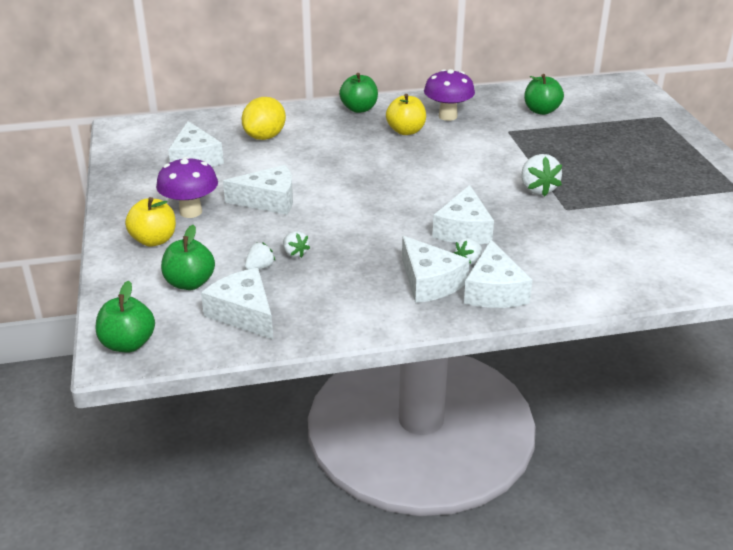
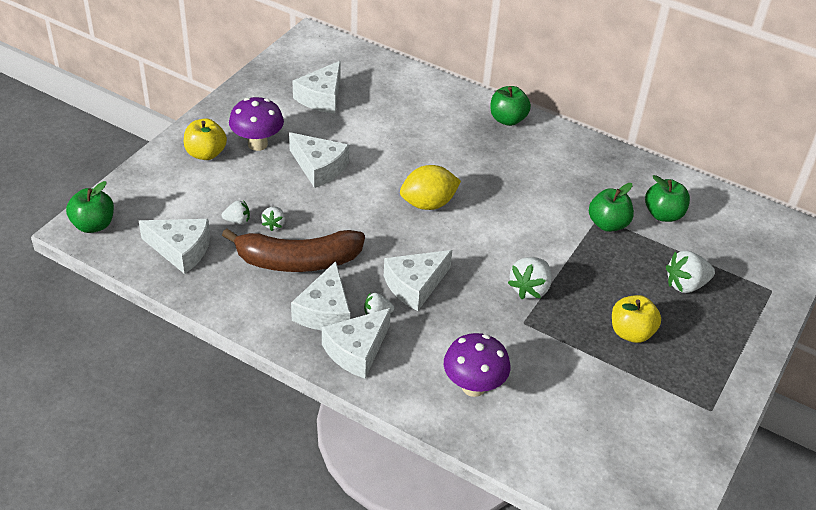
camera: 40 degrees right, 10 degrees up
(190, 283) = (182, 203): green apple -> green apple (608, 224)
(244, 313) = (181, 250): white cheese -> white cheese turned 105 degrees clockwise
(265, 137) = (397, 105): yellow lemon -> yellow lemon (428, 204)
(354, 264) = (297, 261): none -> brown banana
(406, 131) = (512, 165): yellow apple -> yellow apple (631, 332)
(447, 116) = (569, 170): purple mushroom -> purple mushroom (473, 386)
(616, 138) = (686, 285): none -> white strawberry

